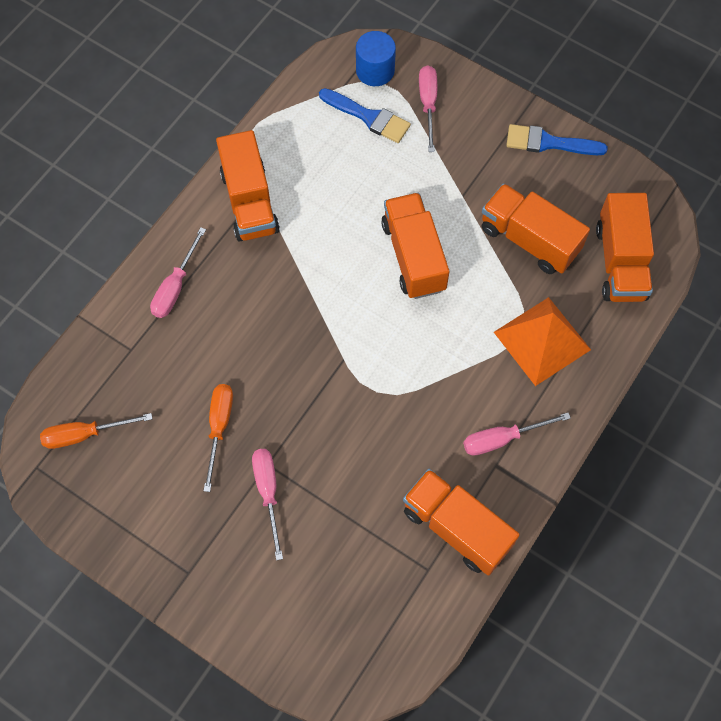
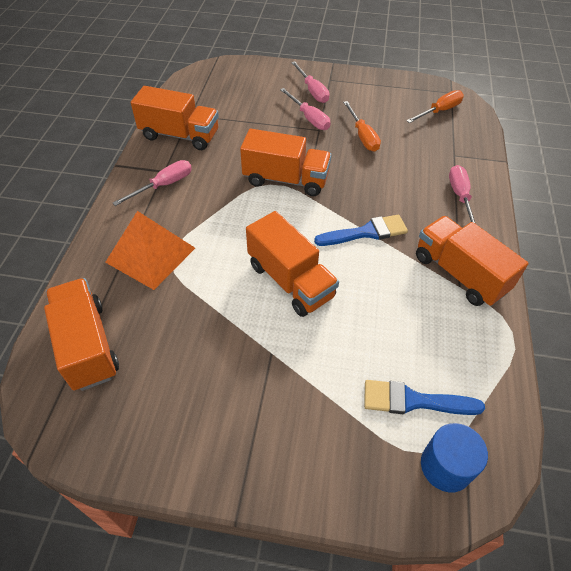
camera: 155 degrees right, 15 degrees down
(428, 104) = (359, 446): pink screwdriver -> pink screwdriver (312, 91)
(529, 240) = (187, 333): orange truck -> orange truck (285, 179)
(549, 143) = (198, 454): blue brush -> blue brush (366, 232)

